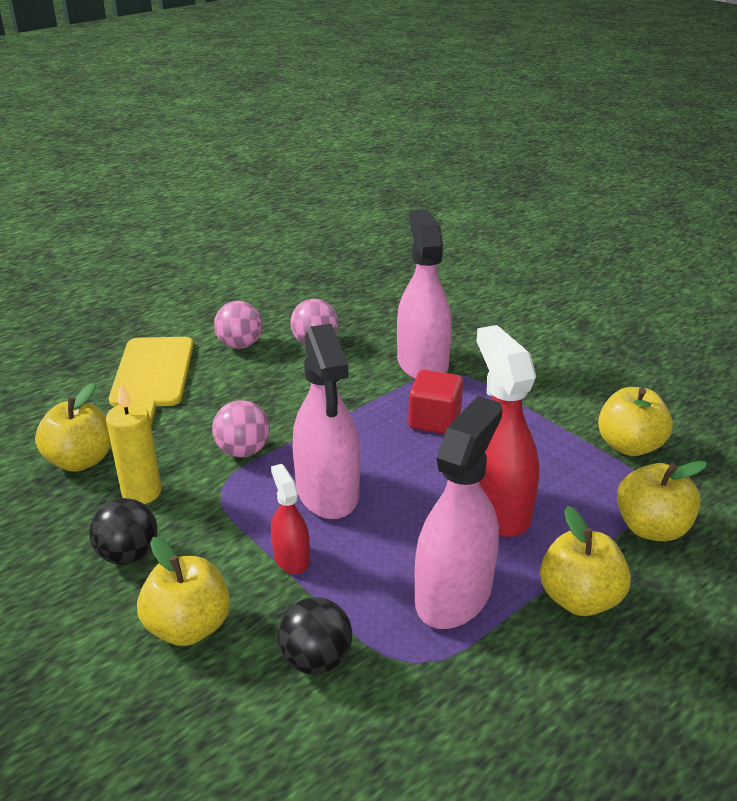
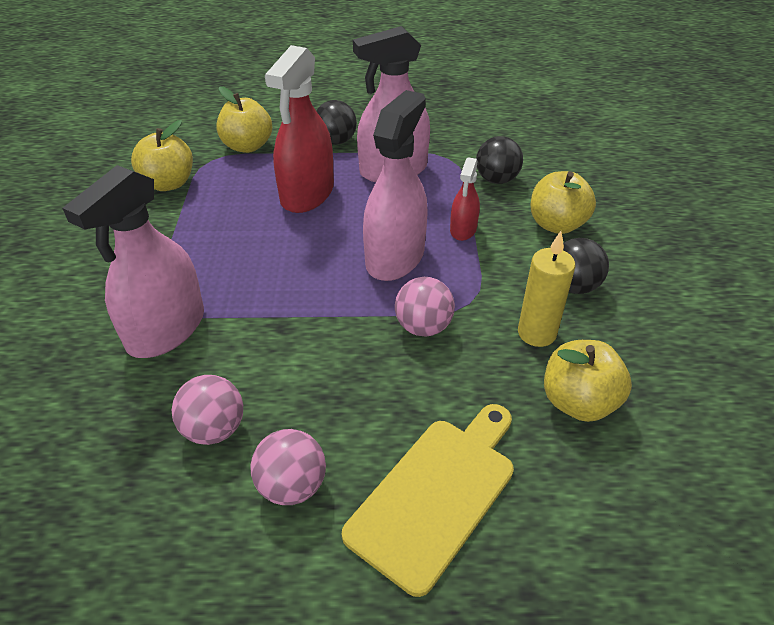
camera: 140 degrees left, 10 degrees up
(434, 420) = (248, 268): red cube -> none
(579, 599) = (336, 141): yellow apple -> black ball

